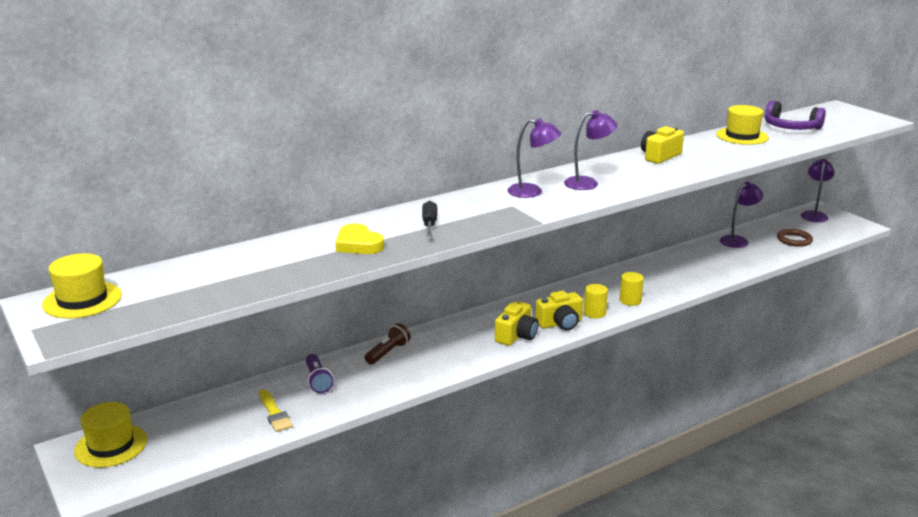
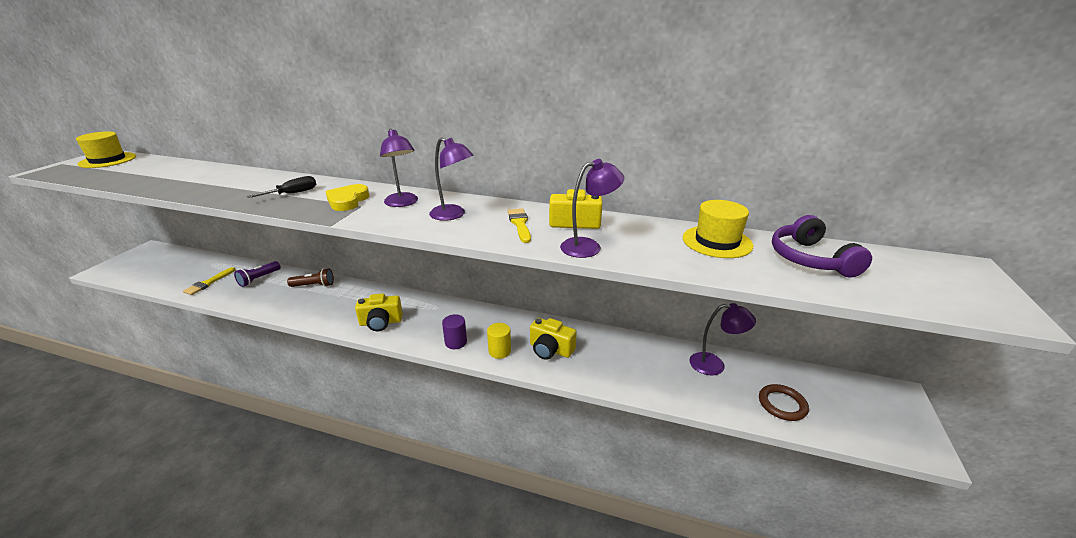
camera: 50 degrees right, 5 degrees up
(111, 445) = (153, 256): yellow hat -> none
(358, 244) = (234, 187): yellow heart -> yellow heart (347, 201)
(560, 323) = (420, 333): yellow camera -> yellow camera (550, 349)
(594, 313) = (456, 342): yellow cylinder -> purple cylinder
(638, 170) = (520, 224): none -> yellow brush
(814, 215) = (875, 395): purple lamp -> purple lamp (588, 246)

